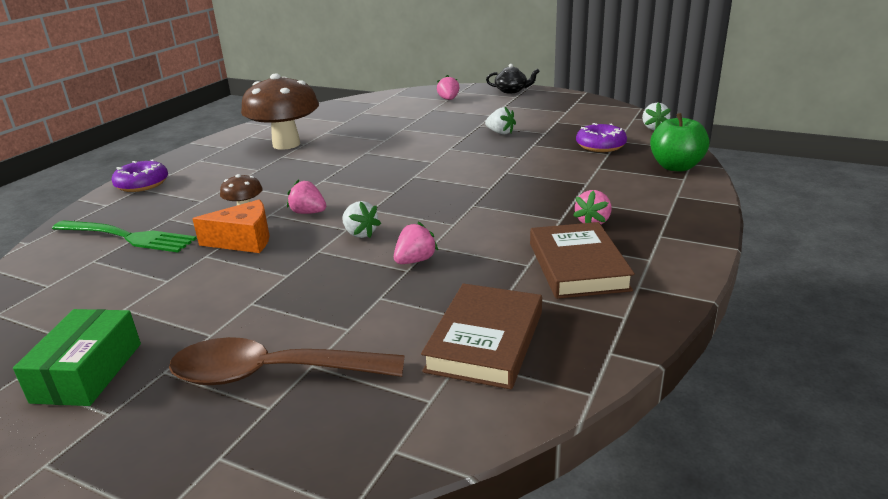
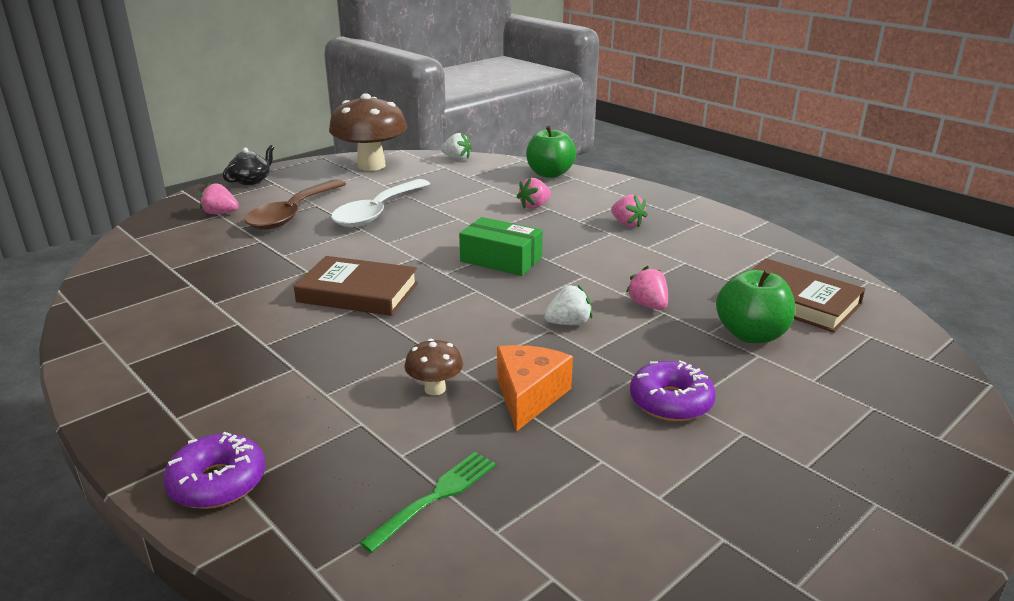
camera: 70 degrees left, 0 degrees up
(88, 372) = (797, 522): green box -> green box (501, 259)
(127, 237) = (435, 497): green fork -> green fork, size x0.65
(271, 374) = (823, 401): brown spoon -> brown spoon (293, 214)
(286, 144) = (219, 336): brown mushroom -> brown mushroom (371, 165)
(308, 213) = (486, 346): pink strawberry -> pink strawberry (534, 206)
(387, 320) = (751, 335): none -> green apple
(500, 133) = (377, 212): white strawberry -> white spoon
(577, 266) = (698, 246): brown book -> brown book (358, 293)
(600, 146) = (471, 184): purple donut -> purple donut (671, 402)

